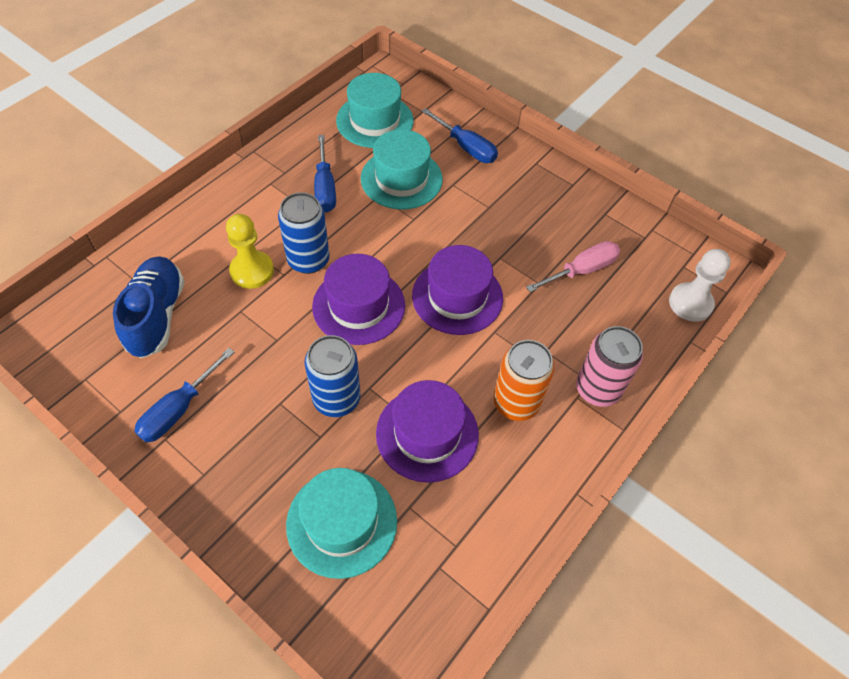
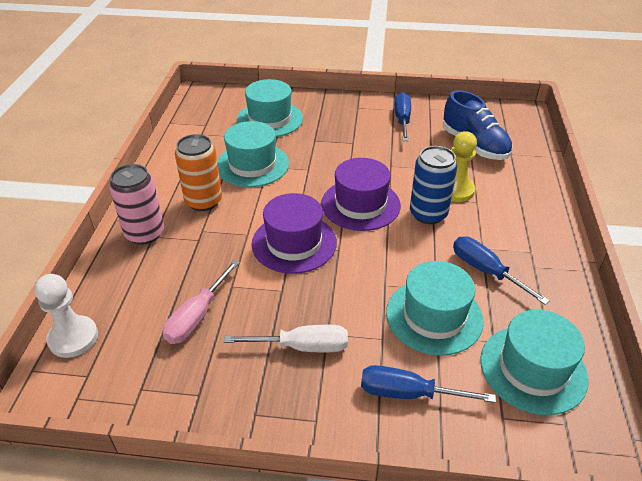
camera: 150 degrees right, 15 degrees down
(336, 399) = (322, 157): blue can -> none
(427, 434) = (252, 165): purple hat -> turquoise hat
(514, 207) = (302, 347): none -> white screwdriver

